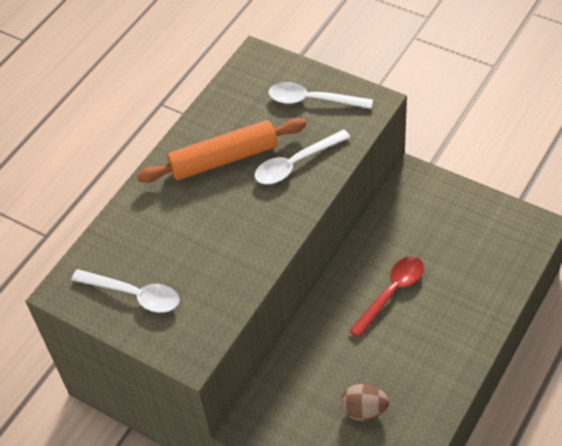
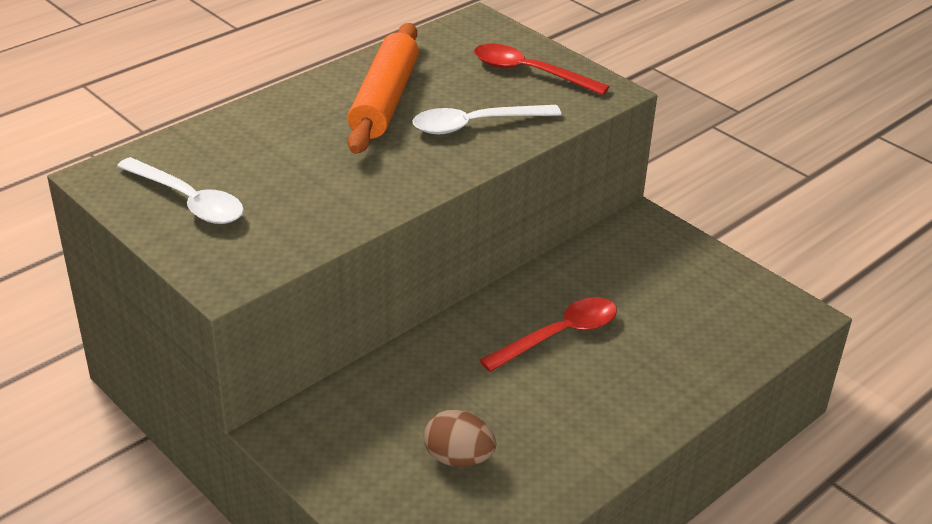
camera: 10 degrees right, 15 degrees down
(224, 159) = (384, 100): orange rolling pin -> orange rolling pin turned 75 degrees counterclockwise
(312, 100) = (529, 72): white spoon -> red spoon

